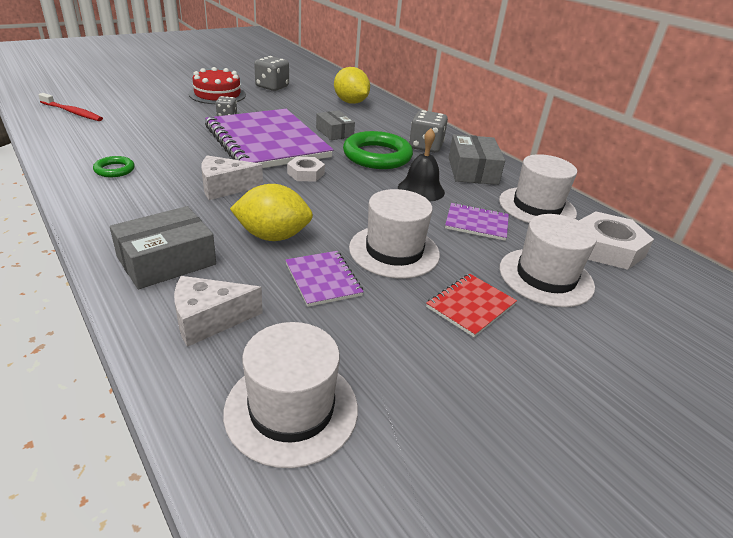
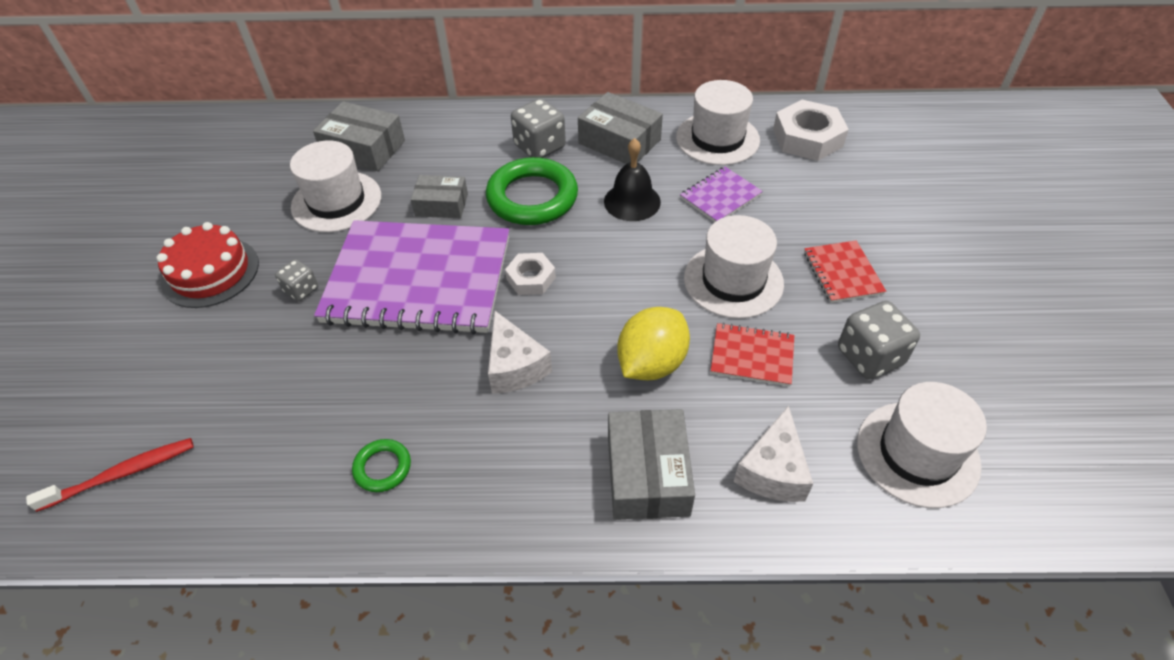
camera: 50 degrees left, 15 degrees up
(225, 187) = (514, 366): white cheese -> white cheese turned 45 degrees counterclockwise
(272, 87) = (238, 202): grey dice -> grey dice (870, 357)
(323, 279) = (752, 356): purple notebook -> red notebook
(350, 102) = (364, 148): yellow lemon -> grey box
(546, 277) = (827, 202): white hat -> white hat (336, 201)

